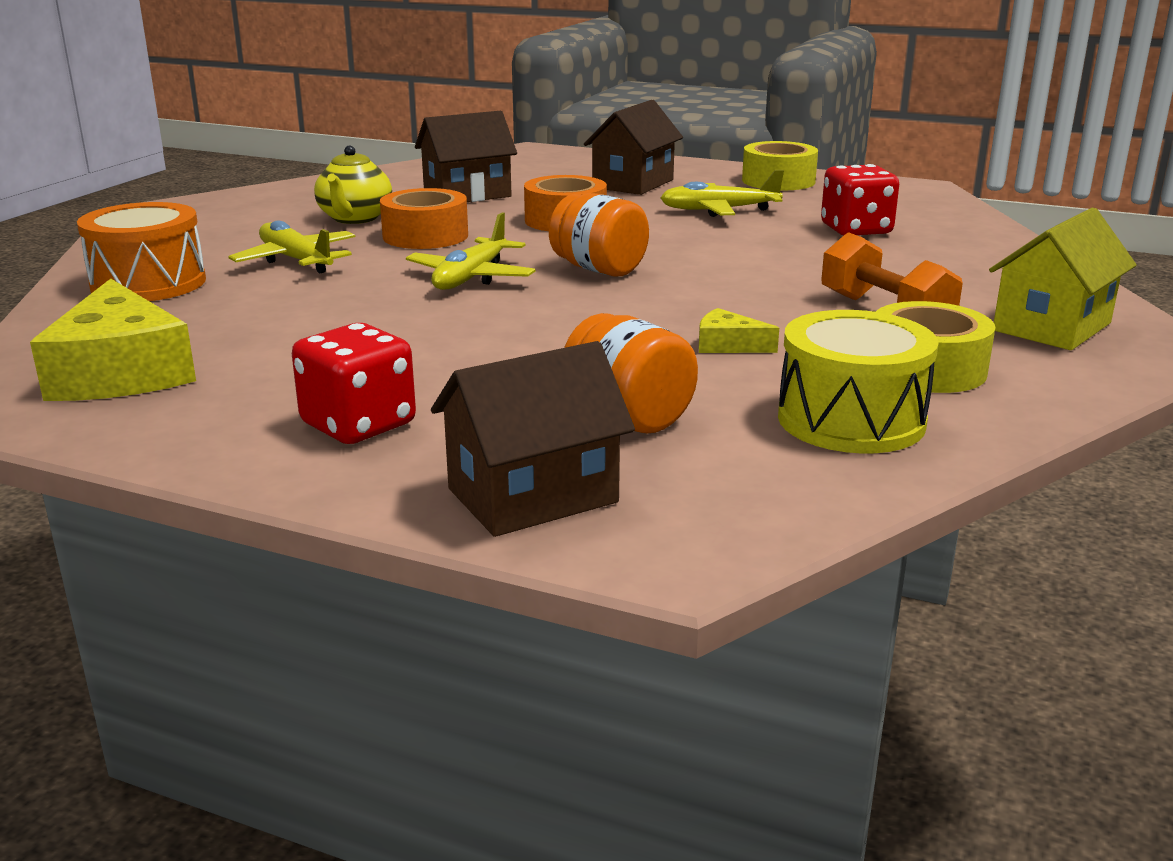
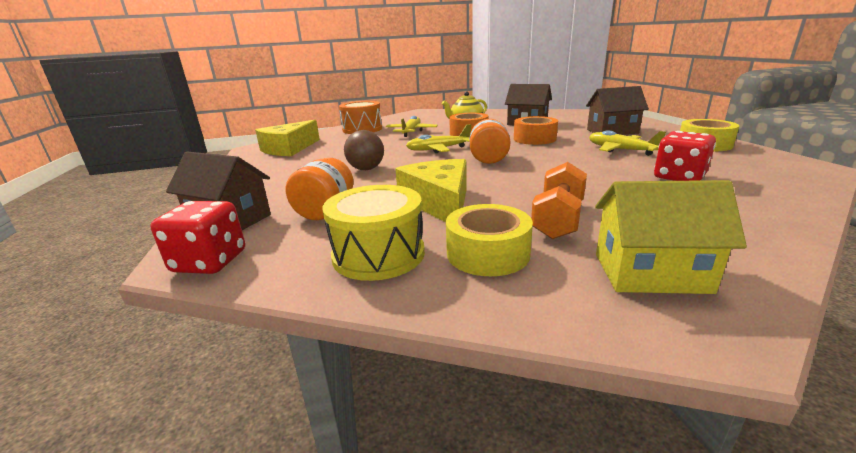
camera: 55 degrees right, 0 degrees up
(358, 424) = (275, 180): red dice -> red dice (210, 262)
(462, 346) = (366, 169): none -> brown ball
(728, 345) = (439, 202): yellow cheese -> yellow cheese, size x2.18

